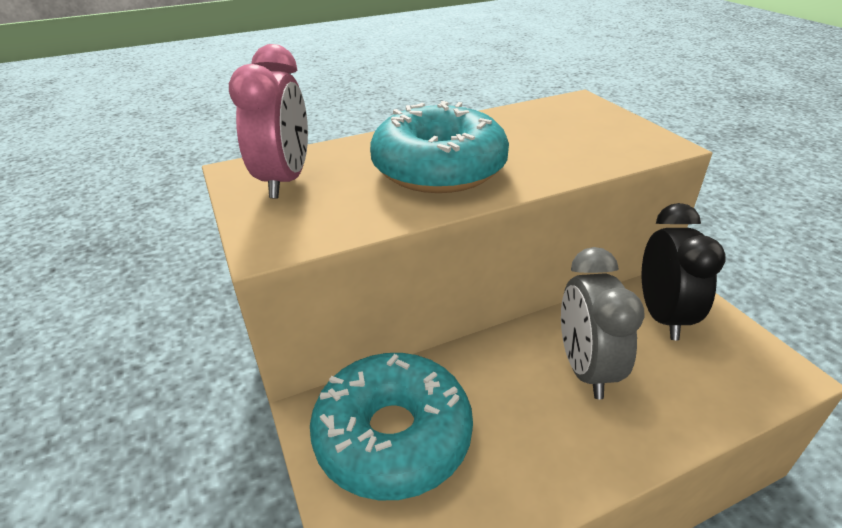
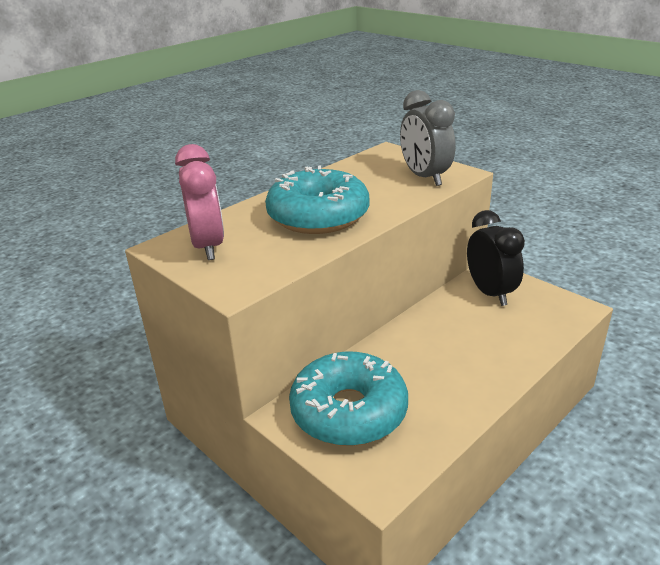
camera: 20 degrees left, 5 degrees down
(585, 368) = (455, 337): grey clock -> grey clock (424, 177)

